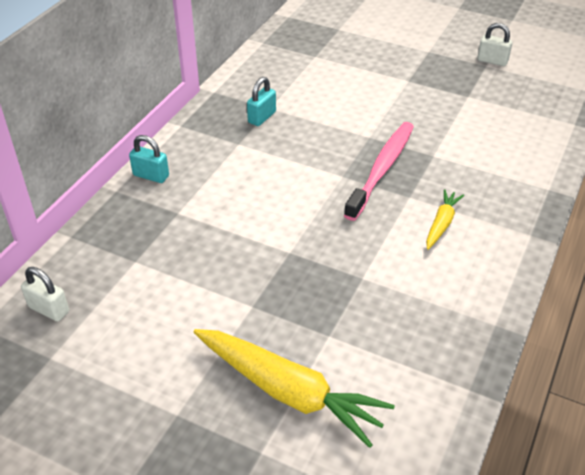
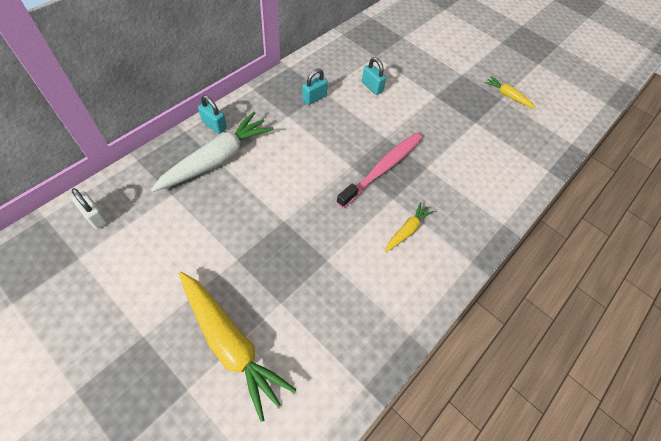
camera: 10 degrees right, 15 degrees up
(173, 210) = (217, 159): none -> white carrot
(327, 89) = (372, 87): none -> turquoise padlock
(492, 61) = (507, 96): white padlock -> yellow carrot

